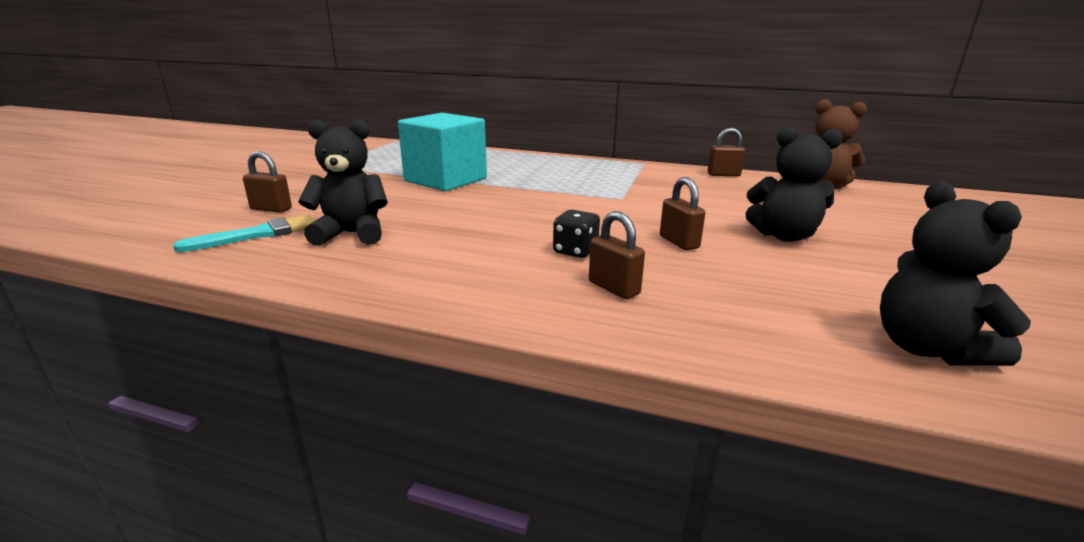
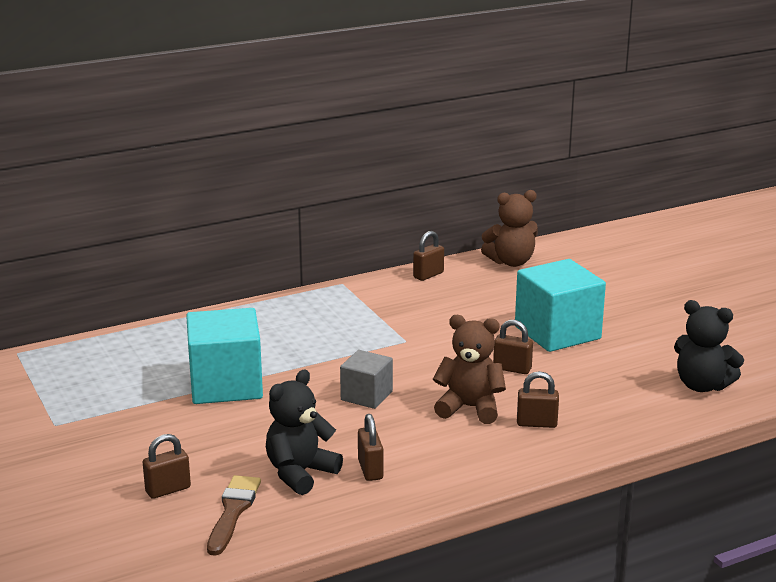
camera: 45 degrees left, 0 degrees up
(258, 234) = (233, 511): turquoise brush -> brown brush
(395, 253) = (370, 470): none -> brown padlock
(513, 214) = (366, 396): none -> grey cube
(575, 251) = (470, 408): black dice -> brown teddy bear
(783, 236) = (557, 333): black teddy bear -> turquoise cube

